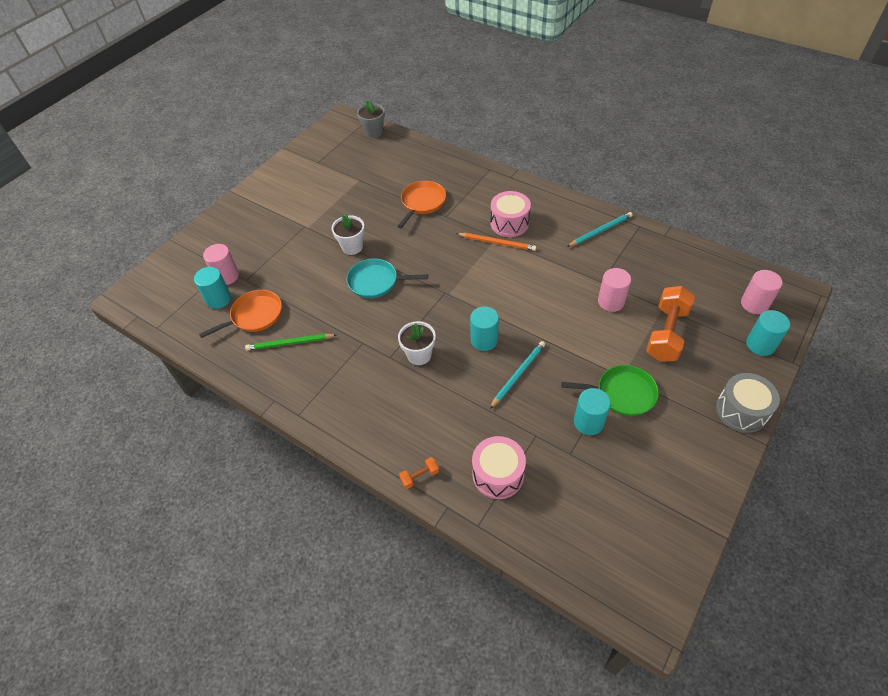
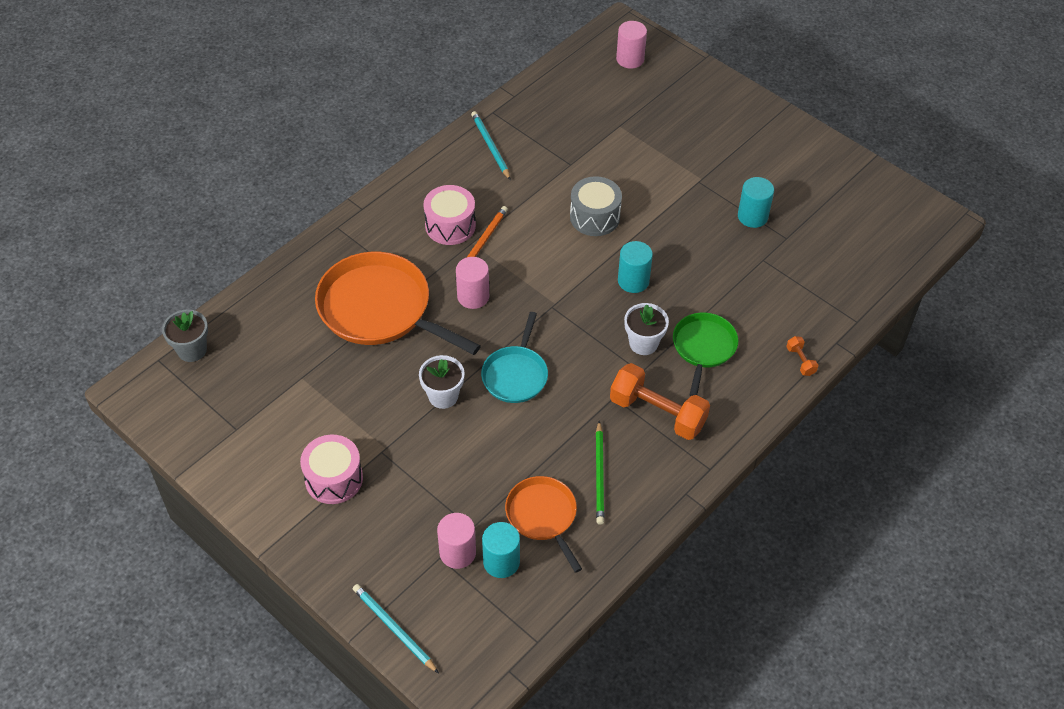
camera: 85 degrees left, 0 degrees up
(422, 202) = (379, 309): orange pan -> orange pan, size x1.76
(498, 474) = (804, 297): pink drum -> pink drum (334, 479)
(518, 374) = (686, 260): turquoise pencil -> turquoise pencil (394, 628)
(611, 302) = (602, 163): pink cylinder -> pink cylinder (473, 296)
(622, 393) = (722, 183): green pan -> green pan (703, 347)
(666, 334) = (654, 132): orange dumbbell -> orange dumbbell (657, 413)
(741, 410) = (754, 107): grey drum -> grey drum (595, 217)
(760, 344) = (681, 71): turquoise cylinder -> none

